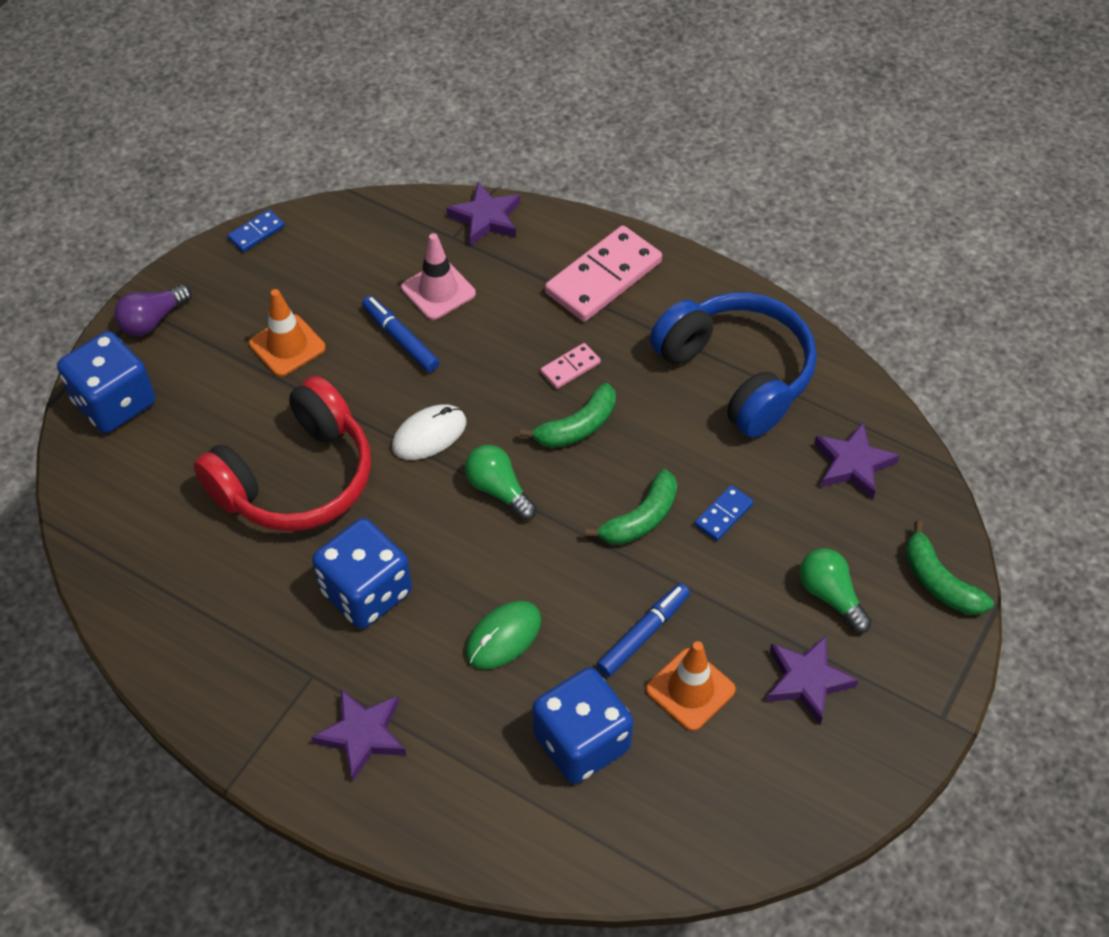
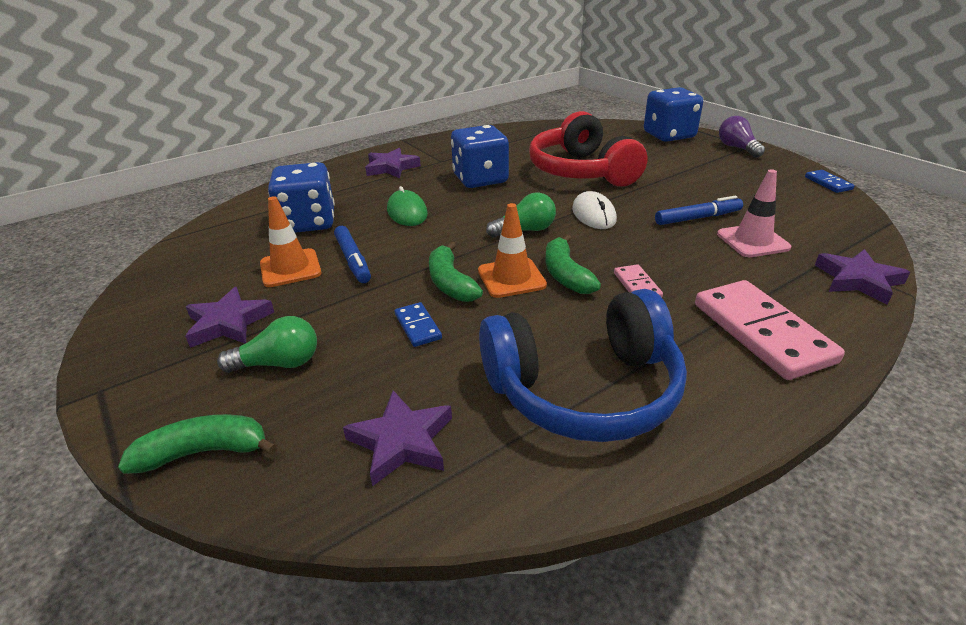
camera: 115 degrees right, 20 degrees down
(287, 346) = (702, 181): orange traffic cone -> orange traffic cone (511, 278)

